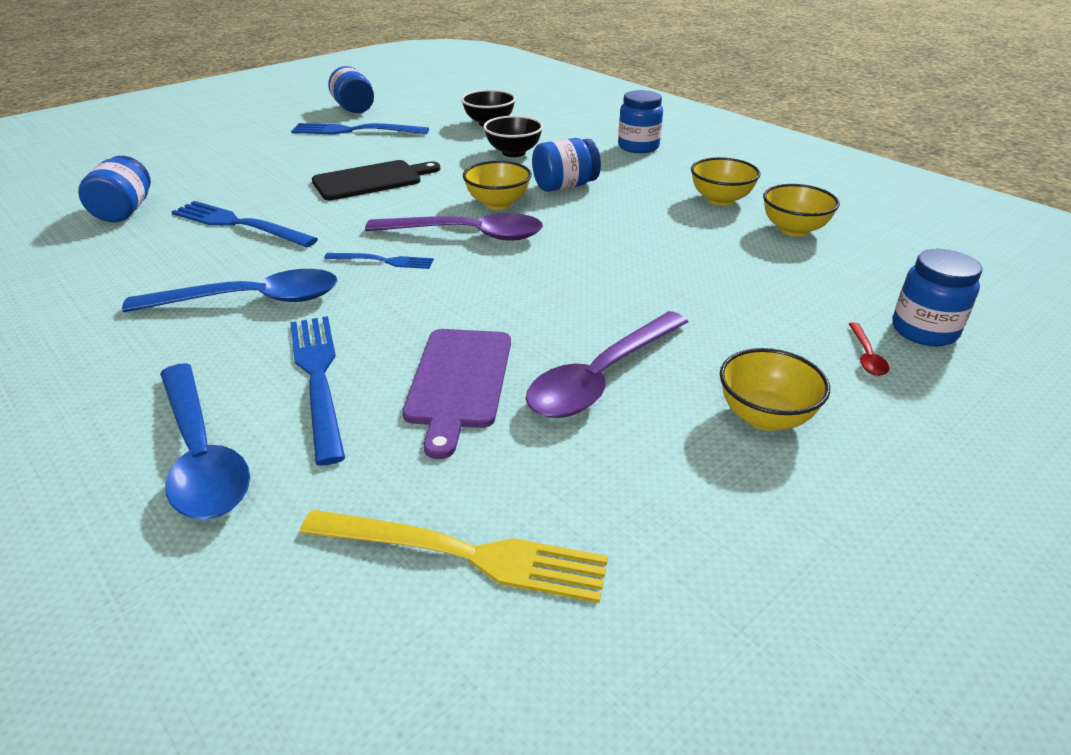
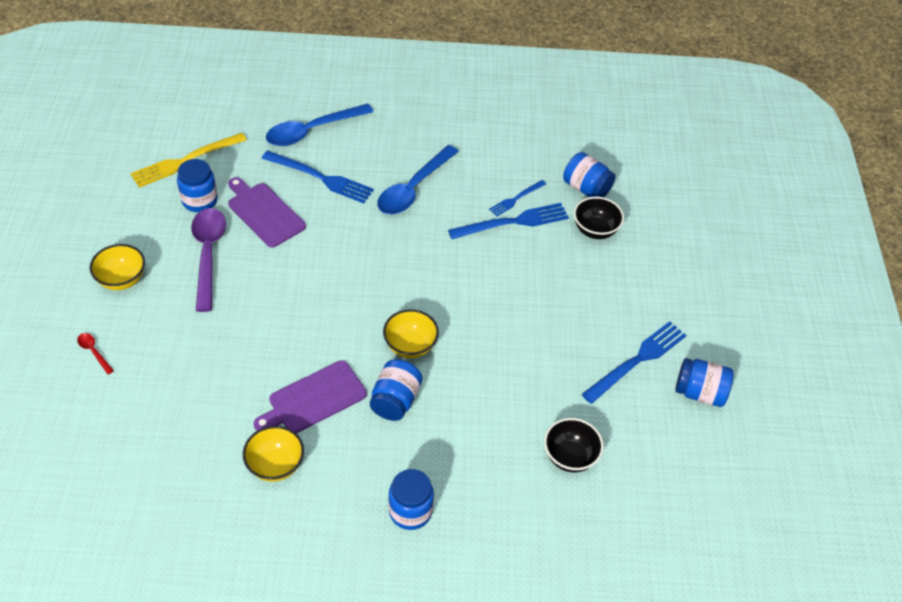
camera: 130 degrees right, 15 degrees up
(201, 456) = (311, 131): blue spoon -> blue spoon turned 45 degrees counterclockwise
(371, 180) = (519, 311): black cutting board -> none
(383, 261) = (397, 251): blue fork -> blue fork (516, 199)
(468, 235) = (386, 303): purple spoon -> none
(513, 152) = (486, 421): black bowl -> black bowl (595, 230)
(635, 215) = (314, 399): none -> purple cutting board
(794, 230) = (198, 459): yellow bowl -> none
(924, 331) = (70, 396): blue jar -> blue jar (200, 200)

